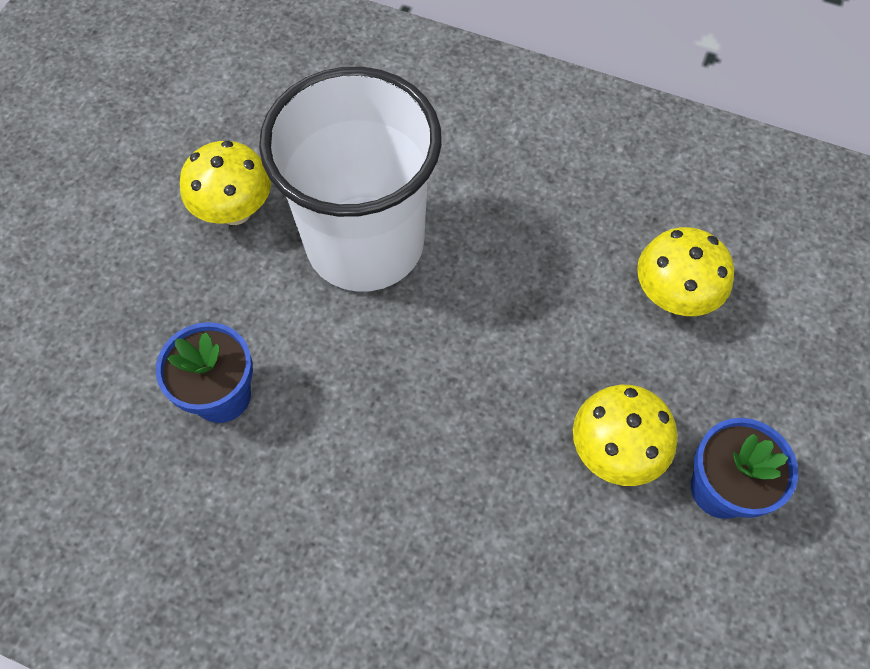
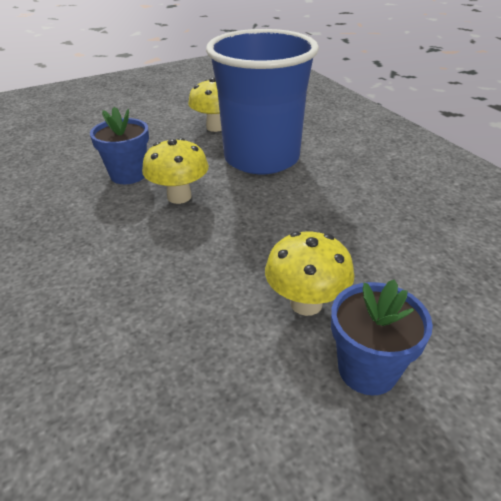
camera: 40 degrees right, 25 degrees down
(365, 243) = (261, 158): white cup -> blue cup
(672, 296) = (430, 255): yellow mushroom -> yellow mushroom (179, 196)

